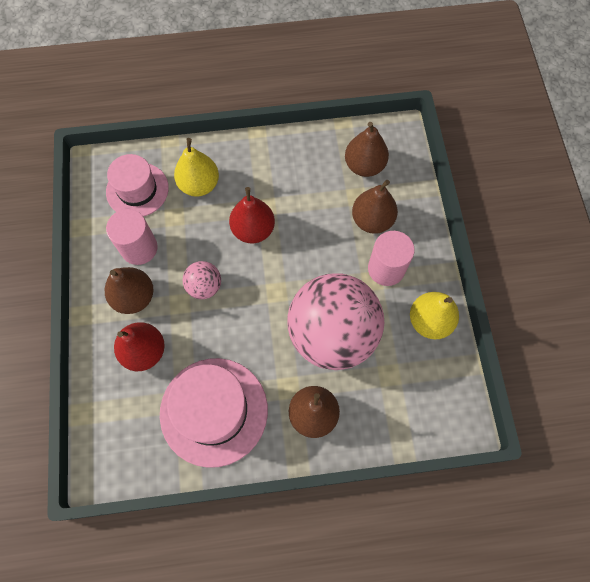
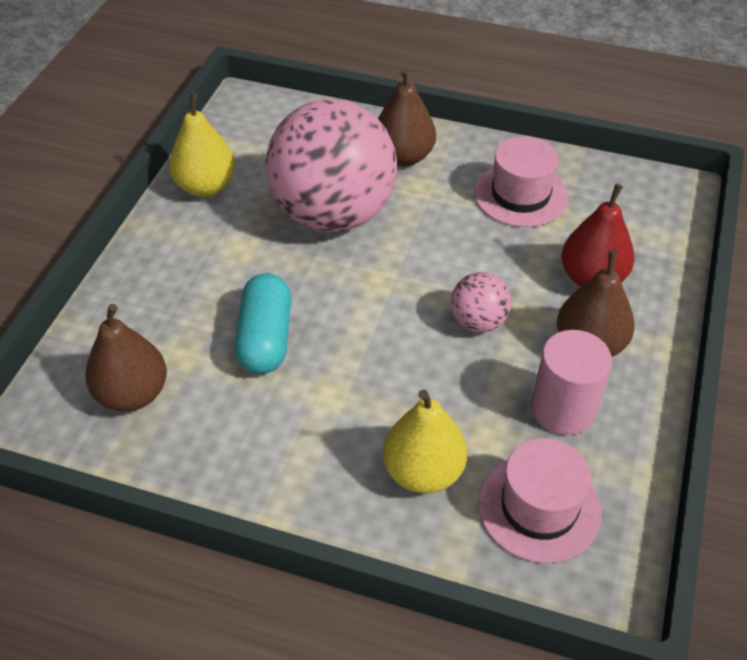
camera: 155 degrees left, 20 degrees down
(214, 411) = (520, 195): pink hat -> pink hat, size x0.66
(253, 230) = (368, 368): red pear -> none
(318, 224) = (265, 338): none -> turquoise capsule
(372, 220) = (184, 315): brown pear -> none
(386, 269) = (213, 254): pink cylinder -> none

